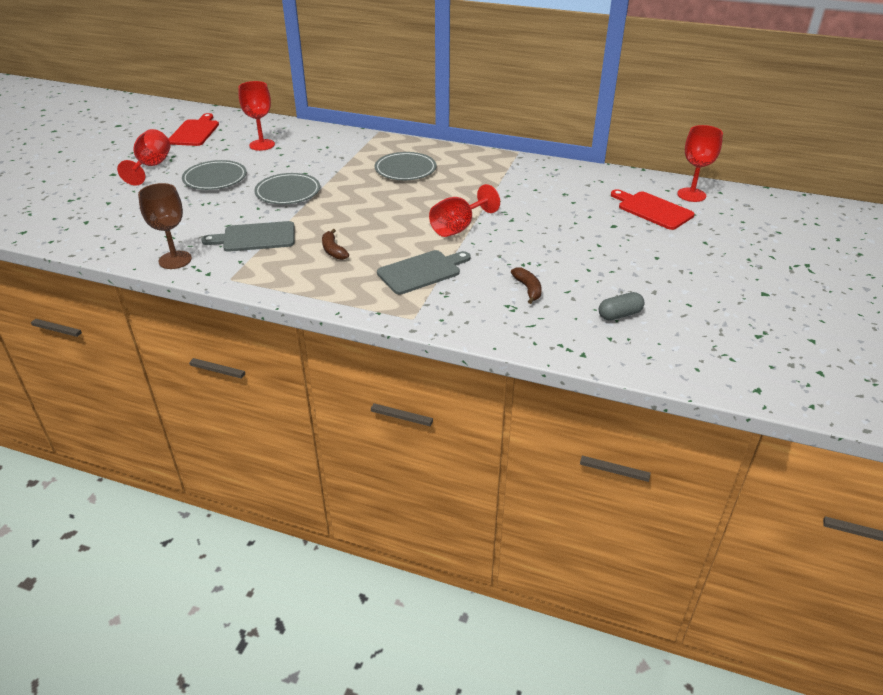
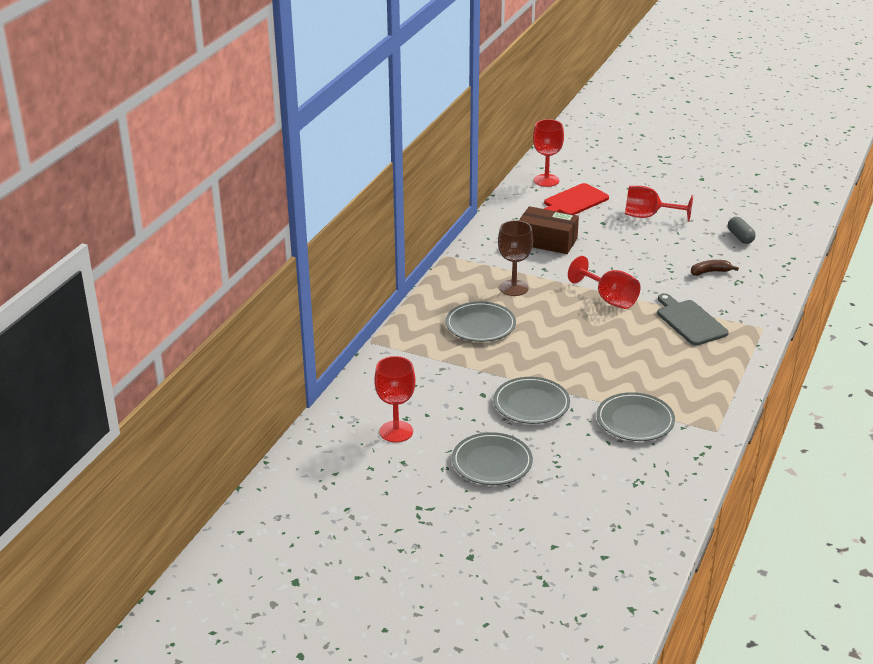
camera: 85 degrees left, 5 degrees down
(151, 167) = (451, 523): red goblet -> red goblet (648, 216)
(175, 260) = (685, 471): brown goblet -> brown goblet (514, 288)
(194, 132) = (340, 496): red cutting board -> none
(255, 237) = (635, 420): grey cutting board -> grey plate
(333, 250) = (657, 370): brown banana -> none
(561, 196) = (547, 241): none -> brown box

